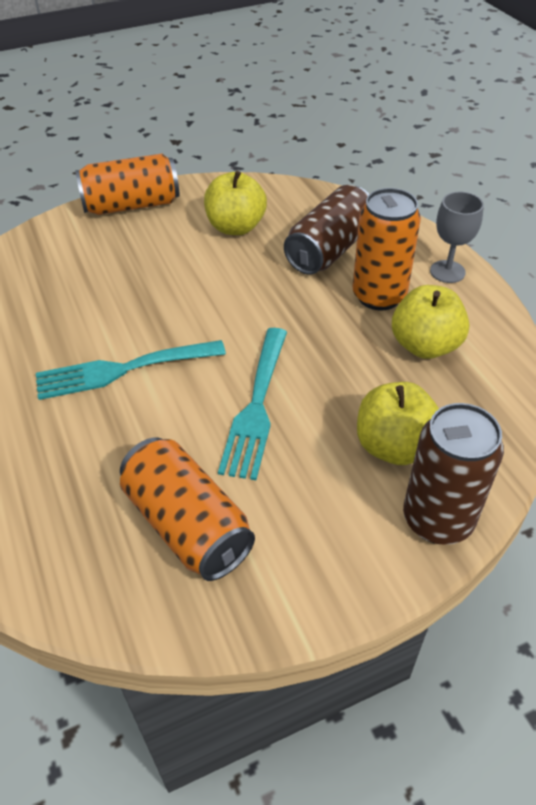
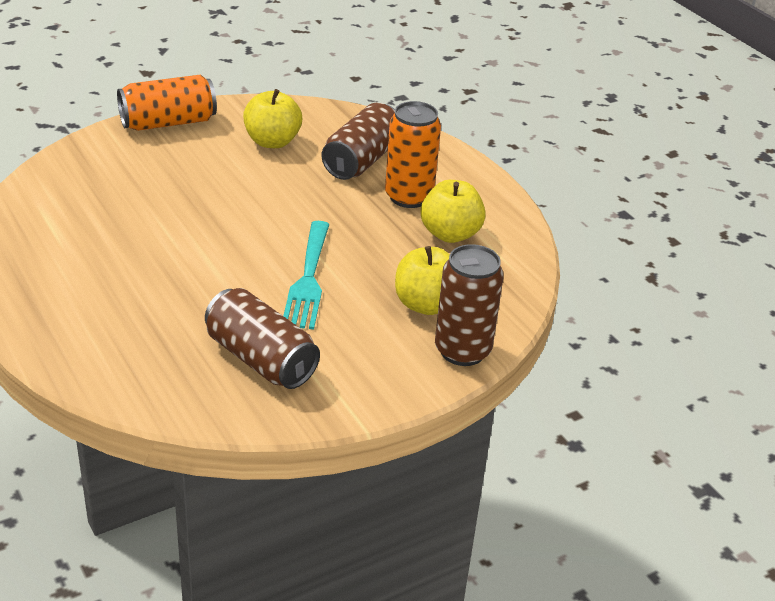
camera: 10 degrees left, 10 degrees down
(122, 370) = (185, 255): turquoise fork -> none
(187, 525) = (261, 359): orange can -> brown can
(447, 271) = (469, 178): grey goblet -> none

